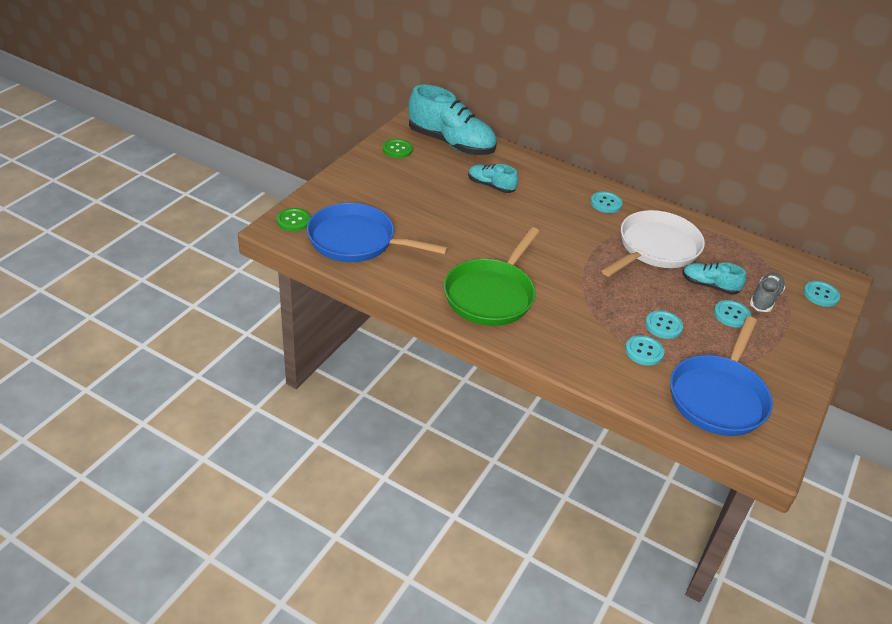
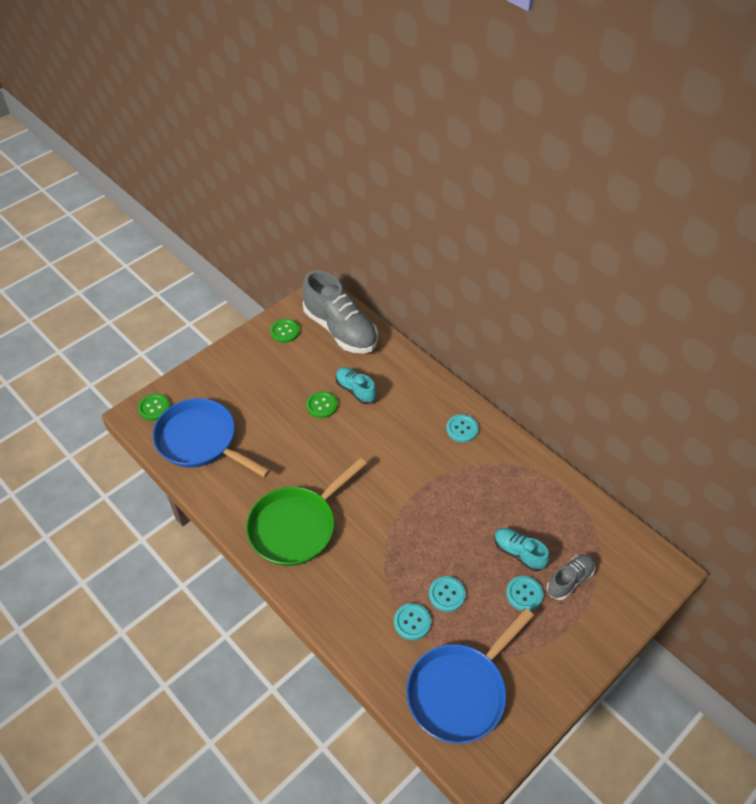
camera: 20 degrees right, 10 degrees up
(451, 143) = (340, 329): turquoise shoe -> grey shoe
(464, 200) = (322, 405): none -> green button
(655, 248) = (485, 495): white pan -> none
(821, 295) = (634, 586): turquoise button -> none

